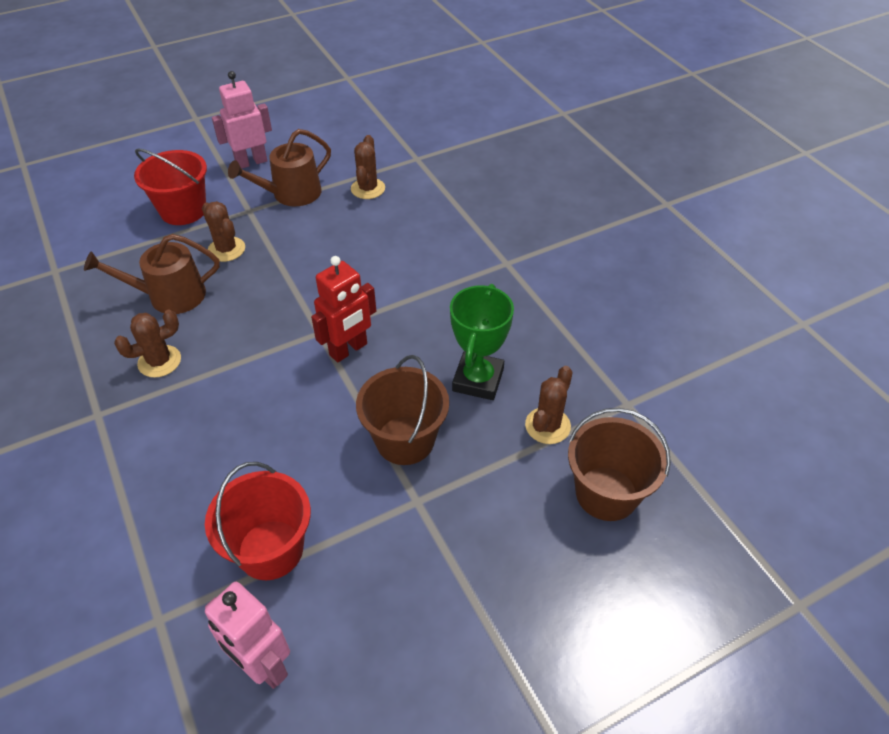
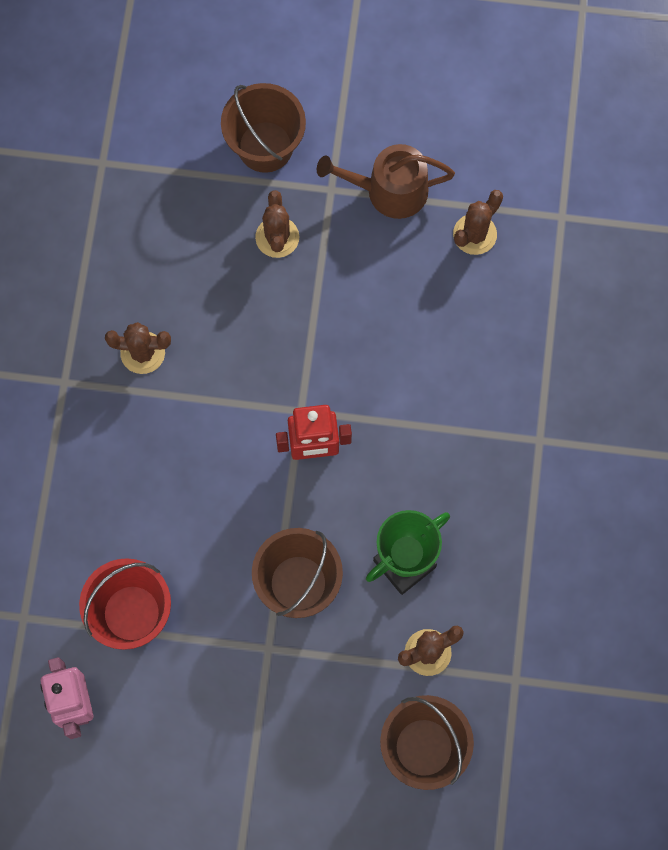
camera: 35 degrees right, 25 degrees up
(169, 296) = (191, 271): brown watering can -> none
(183, 210) = (265, 147): red bucket -> brown bucket
(251, 162) = (377, 107): pink robot -> none

